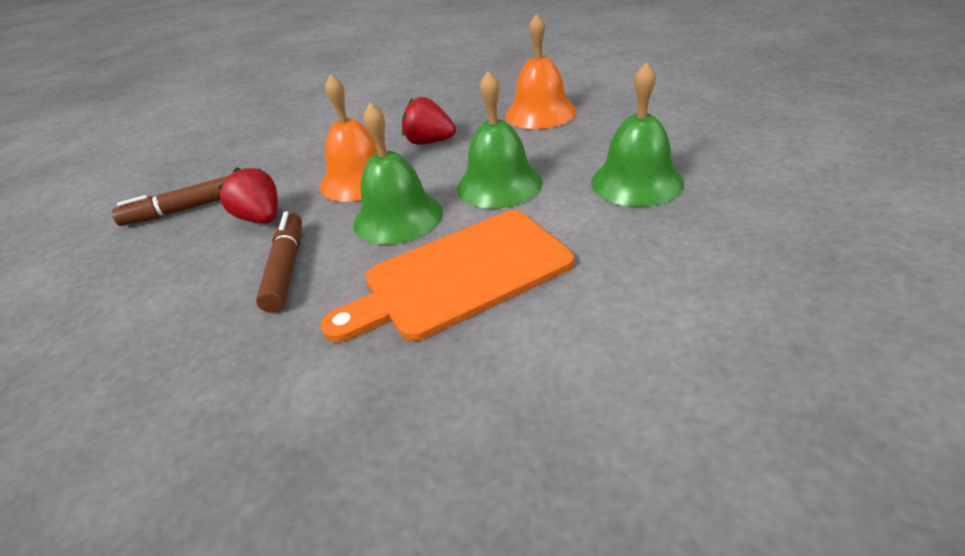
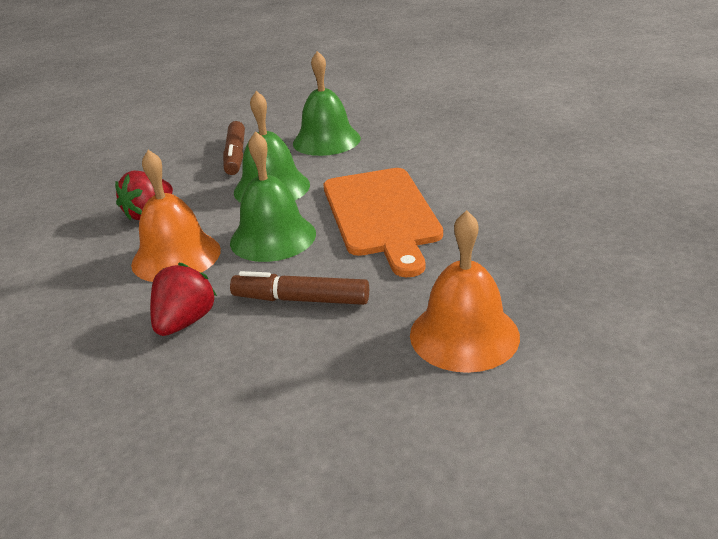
camera: 75 degrees left, 5 degrees down
(183, 210) = (87, 394): brown marker -> brown marker (235, 156)
(261, 218) = (185, 322): red strawberry -> red strawberry turned 135 degrees clockwise
(540, 113) = (171, 158): orange bell -> orange bell (464, 335)

